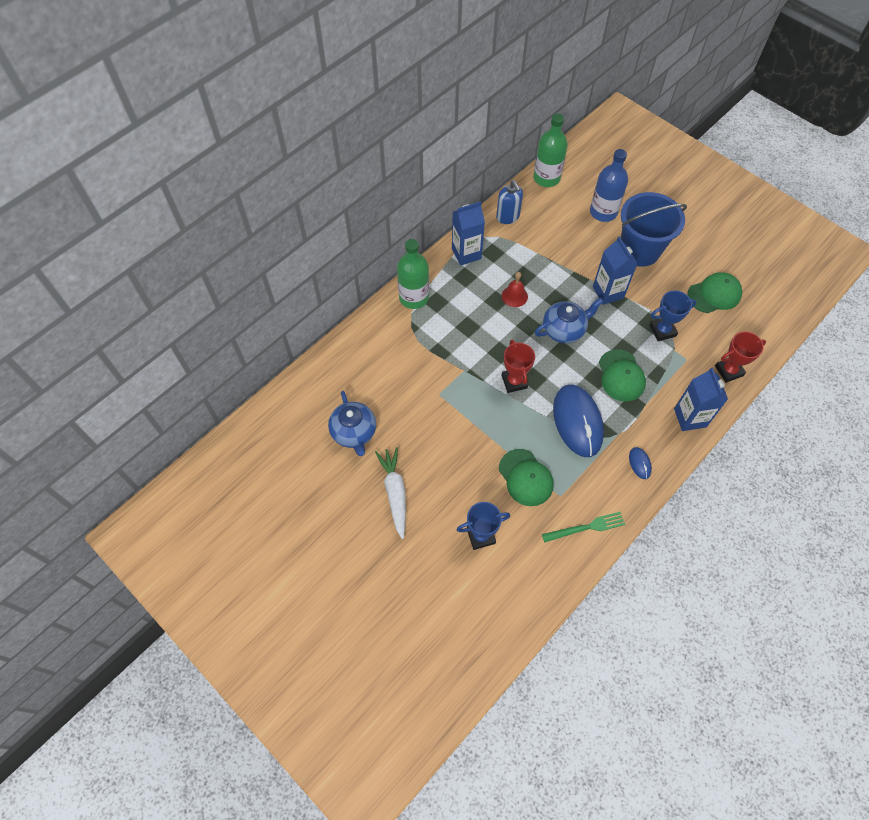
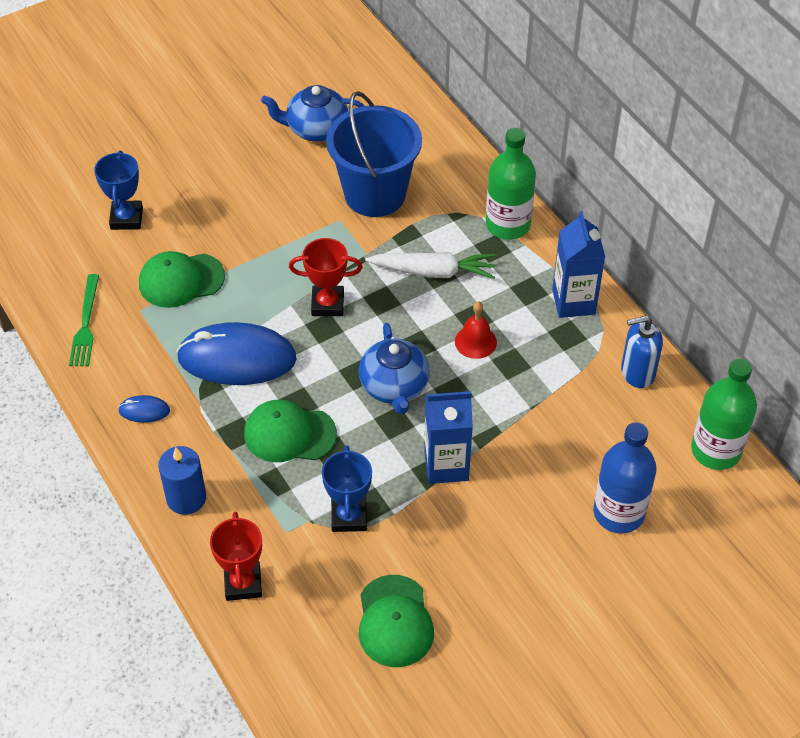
camera: 105 degrees right, 10 degrees down
(395, 493) = (218, 152): white carrot -> white carrot (433, 272)
(640, 250) = (520, 540): blue bucket -> blue bucket (375, 194)
(690, 418) = (186, 498): blue carton -> blue candle

